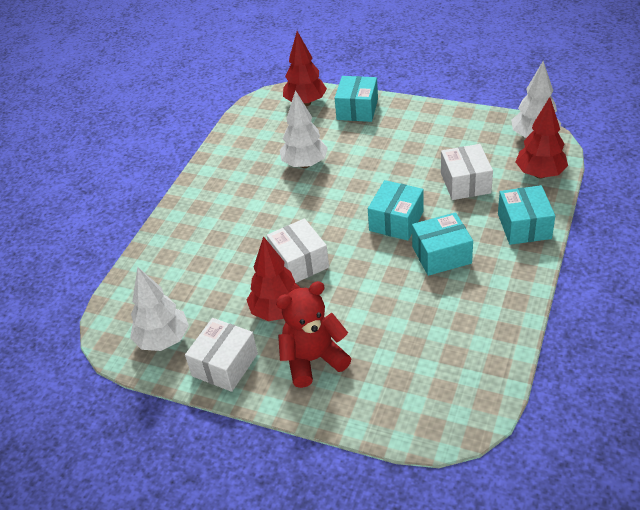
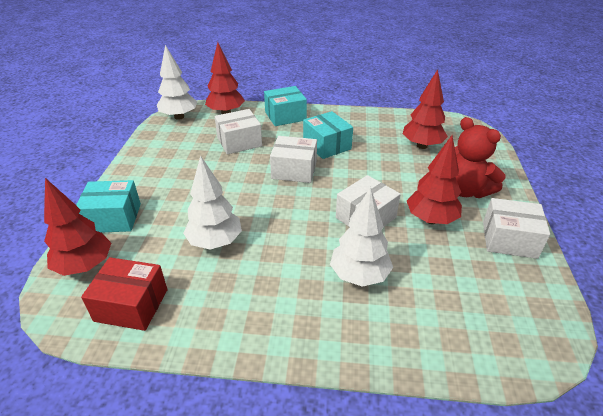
camera: 110 degrees left, 5 degrees down
(163, 340) = (518, 294): white tree -> white tree (359, 276)
(258, 126) = (131, 305): none -> red box
(396, 221) = (294, 170): turquoise box -> white box
(419, 349) = (422, 146): none -> red tree

